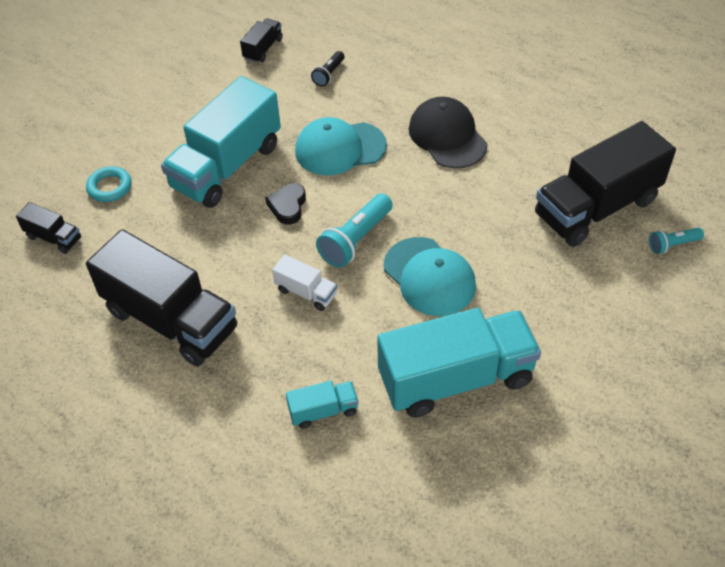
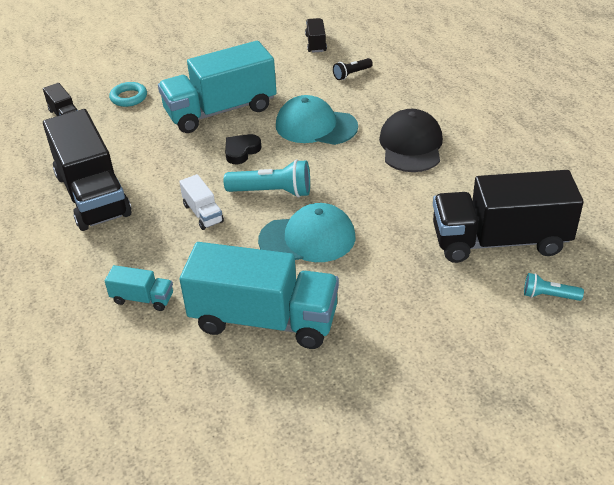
camera: 30 degrees right, 10 degrees down
(263, 49) = (316, 43): black truck -> black truck turned 60 degrees counterclockwise
(355, 240) = (272, 192): turquoise flashlight -> turquoise flashlight turned 150 degrees counterclockwise
(429, 277) = (308, 238): turquoise cap -> turquoise cap turned 90 degrees counterclockwise

